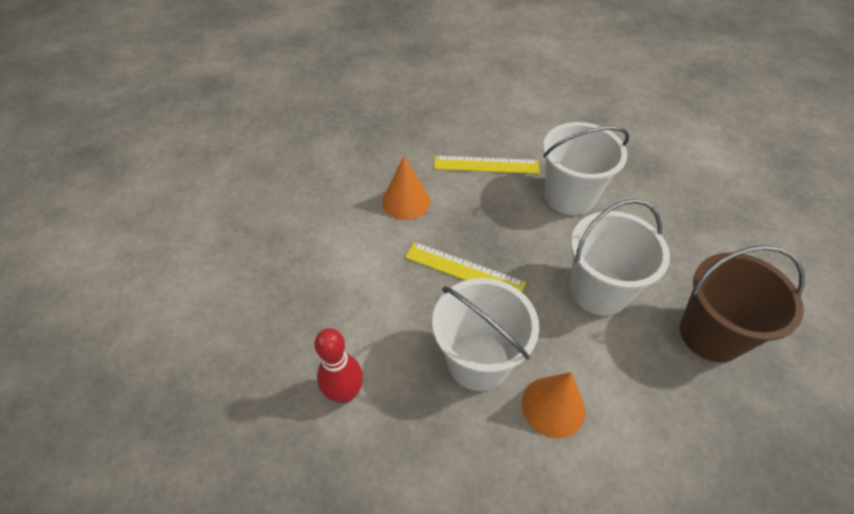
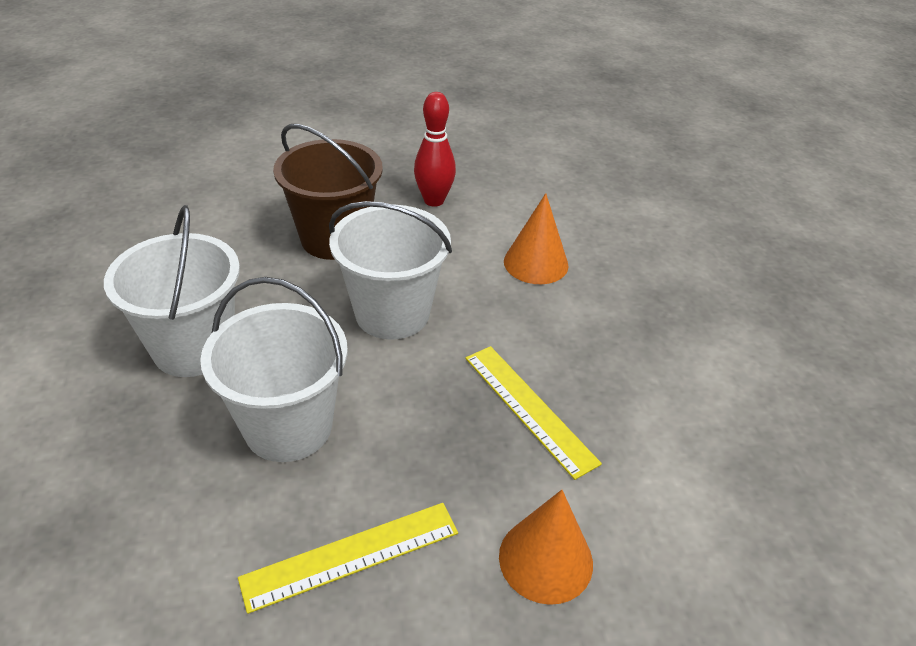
camera: 150 degrees left, 10 degrees down
(345, 393) = (743, 359): red bowling pin -> red bowling pin (434, 200)
(478, 361) = (581, 320): white bucket -> white bucket (194, 348)
(486, 165) = (351, 555): yellow ruler -> yellow ruler turned 60 degrees counterclockwise

